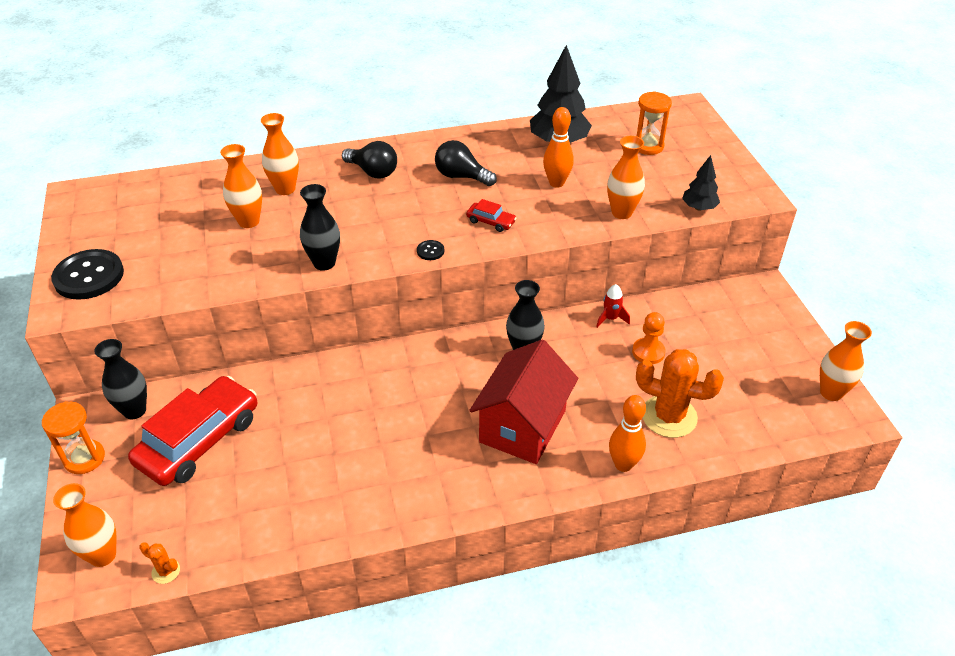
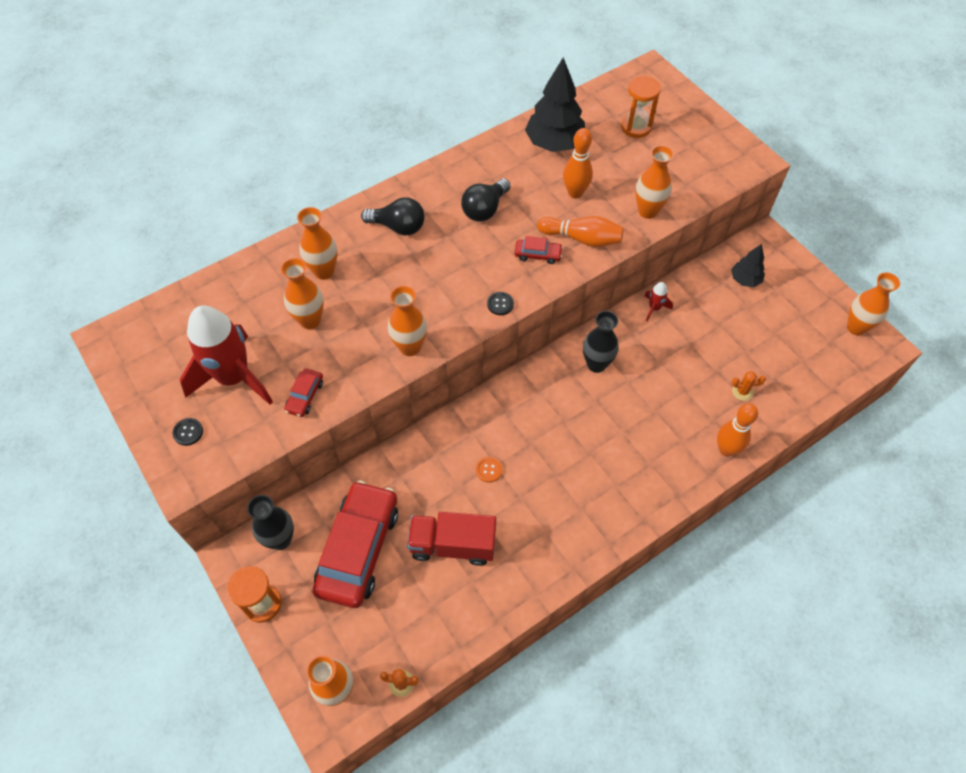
camera: 20 degrees left, 15 degrees up
(89, 276) = (188, 432): black button -> black button, size x0.43
(155, 247) = (234, 378): none -> red rocket
(206, 276) = (305, 396): none -> red car
(290, 465) = (453, 545): none -> red truck
(324, 263) = (410, 347): black vase -> orange vase
(363, 410) = (489, 470): none -> orange button
(461, 176) = (485, 209): black light bulb -> black light bulb turned 60 degrees counterclockwise
(523, 426) = (630, 440): red house -> none
(542, 219) = (582, 238): none -> orange bowling pin
(648, 352) = (699, 333): orange pawn -> none
(669, 416) = (742, 391): orange cactus -> orange cactus, size x0.43
(699, 207) = (710, 187): black tree -> black tree (745, 280)

